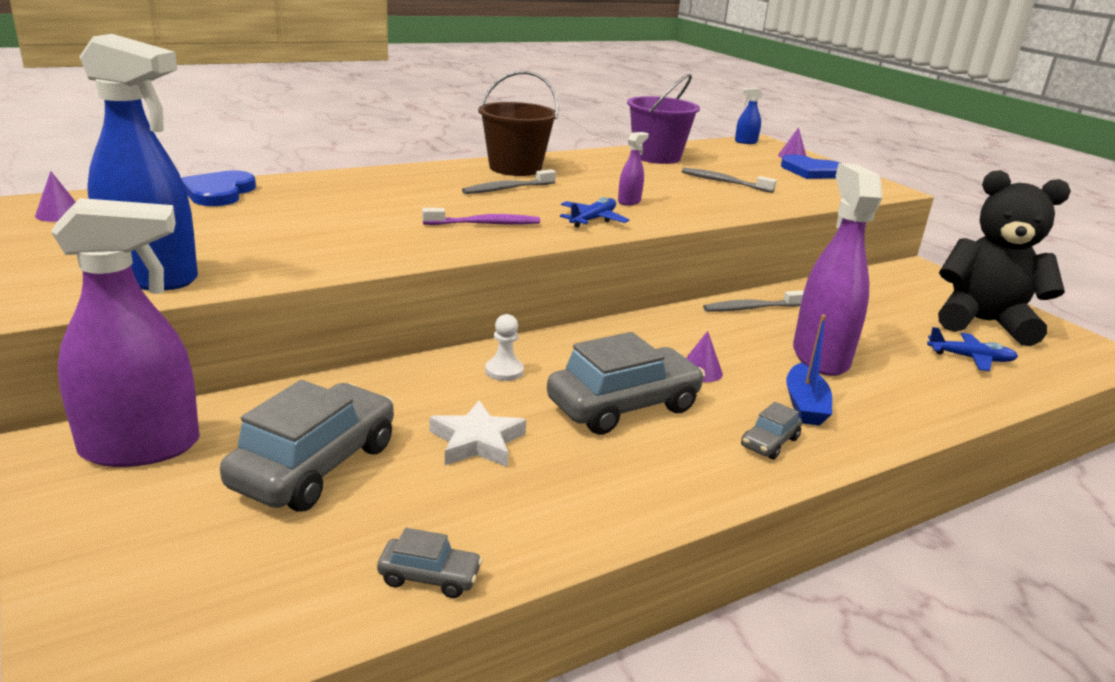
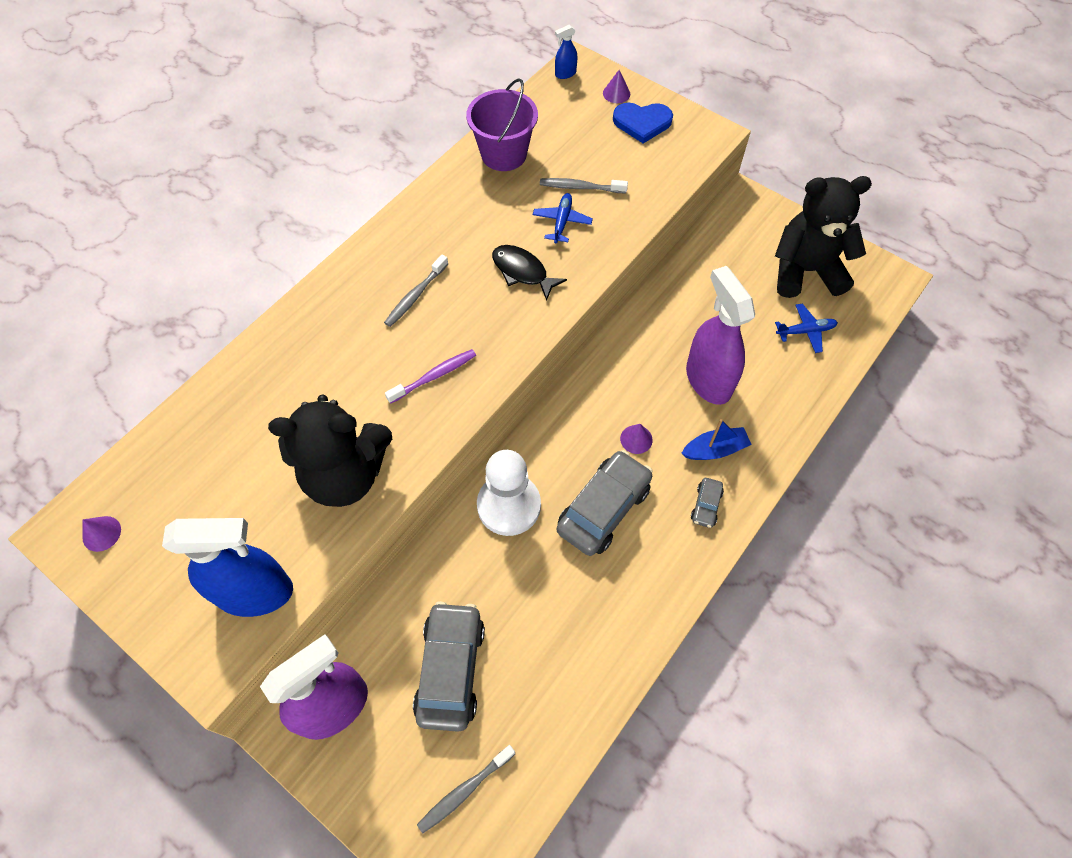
camera: 20 degrees left, 35 degrees up
(219, 192) = (192, 427): blue heart -> none
(332, 245) = (345, 474): none -> black teddy bear
(429, 577) = (571, 729): grey car -> none
(477, 441) = (532, 595): white star -> none
(504, 371) = (509, 505): white pawn -> white pawn, size x2.24
(515, 168) = (399, 245): brown bucket -> none
(593, 220) = (510, 324): blue plane -> blue plane (562, 222)
(629, 201) = (522, 272): purple spray bottle -> black fish
(751, 308) = (641, 329): grey toothbrush -> grey toothbrush (464, 790)
(805, 405) = (715, 449): blue boat -> blue boat turned 90 degrees counterclockwise

